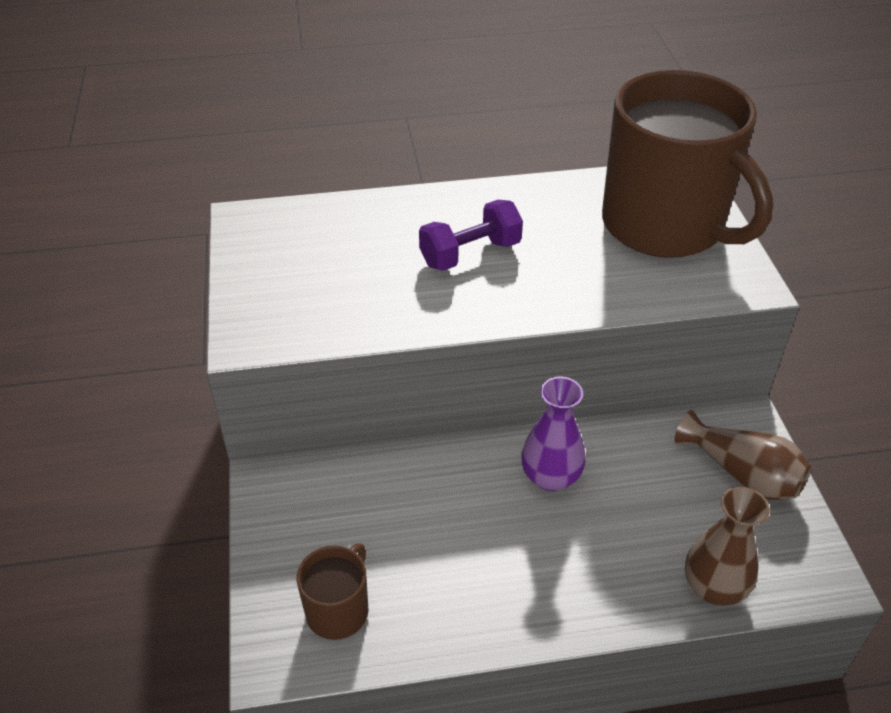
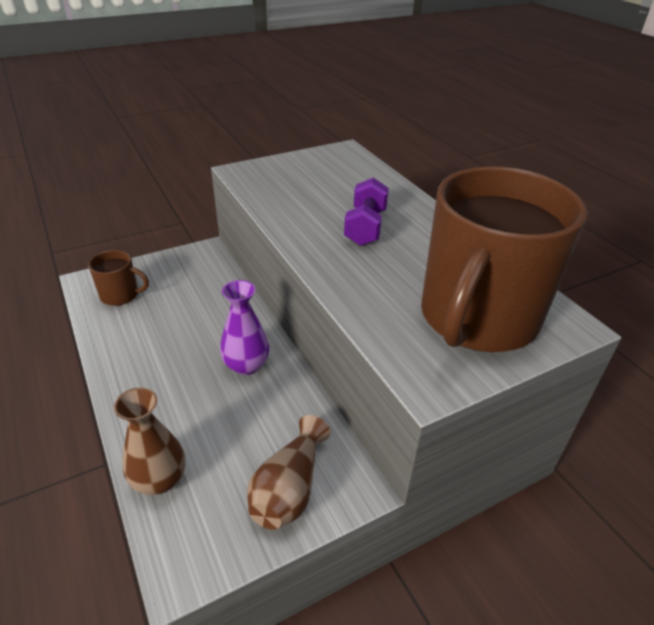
camera: 70 degrees right, 5 degrees down
(470, 254) = (365, 227): purple dumbbell -> purple dumbbell turned 60 degrees clockwise

